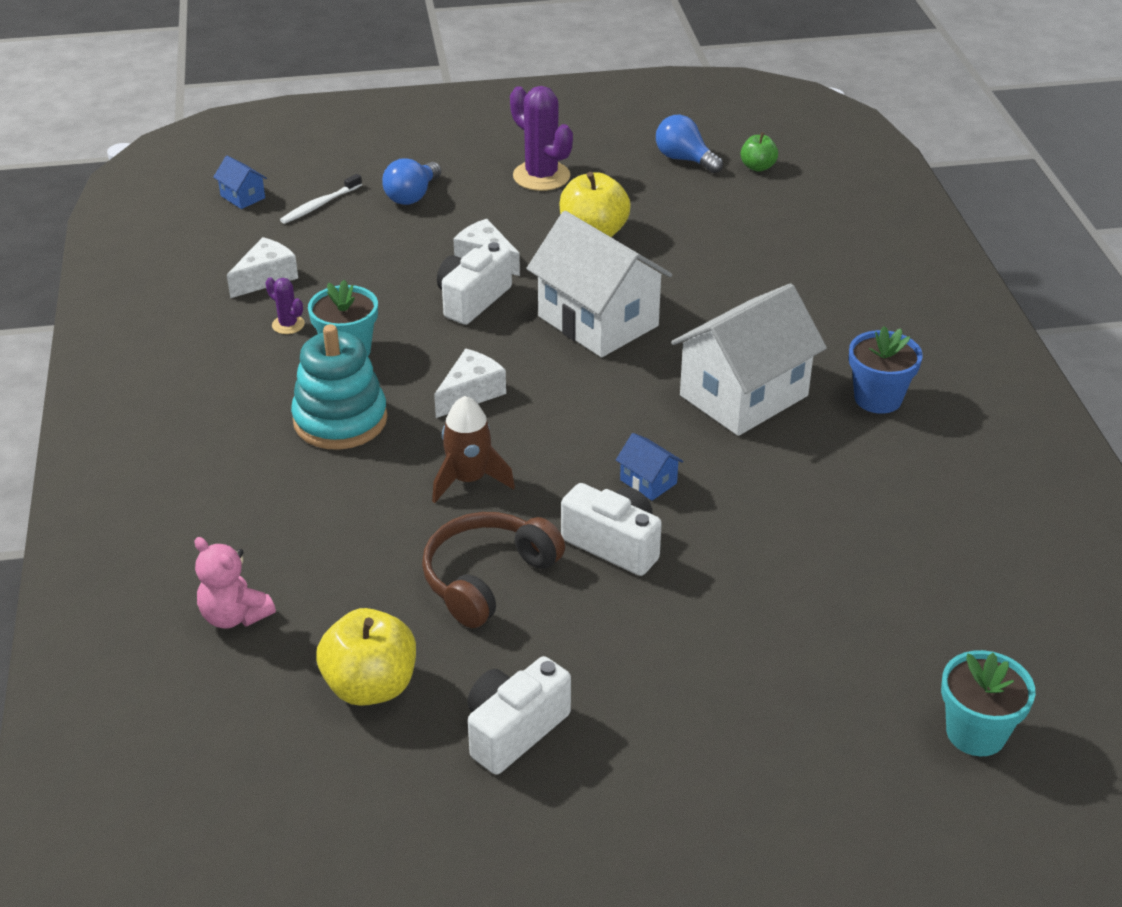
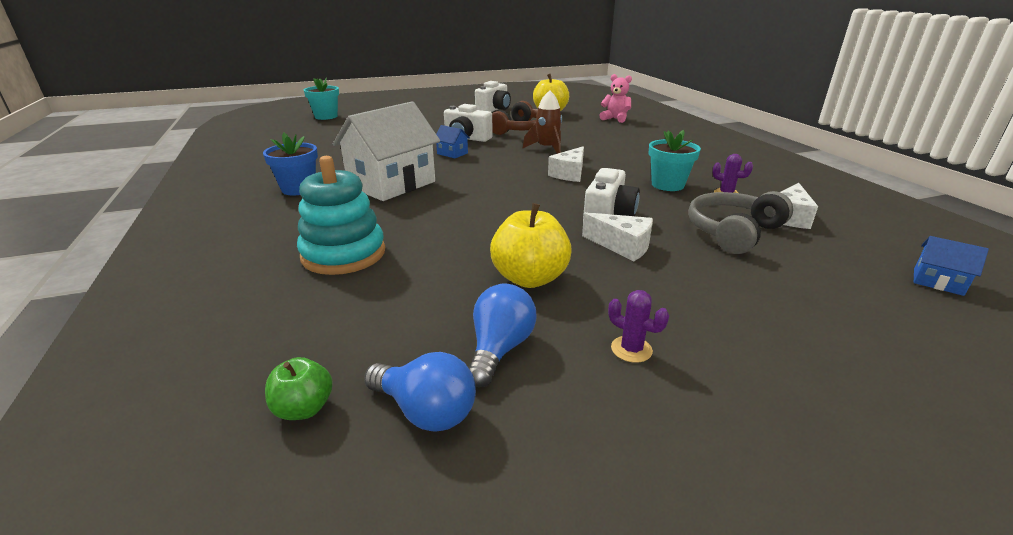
camera: 170 degrees right, 10 degrees down
(319, 205) = (845, 281): white toothbrush -> none
(340, 420) = (635, 160): turquoise stacking toy -> turquoise stacking toy (343, 254)
(353, 264) = (733, 232): none -> grey headphones
(412, 196) = (762, 302): blue light bulb -> blue light bulb (500, 349)
(541, 176) = (631, 349): purple cactus -> purple cactus, size x0.50
(598, 321) = (501, 212): white house -> none

